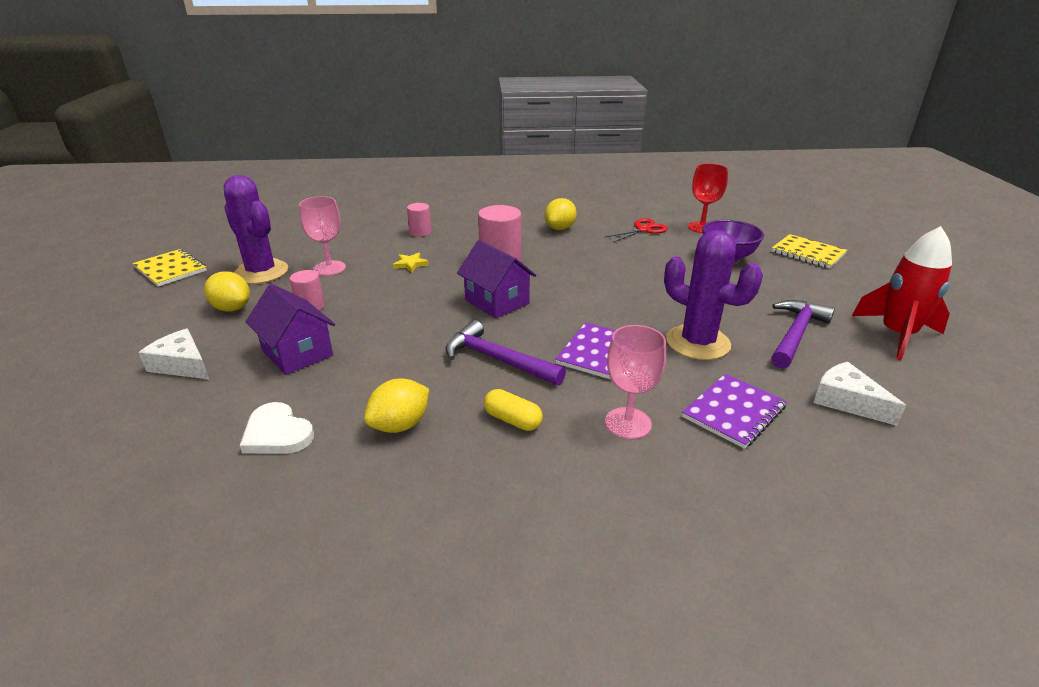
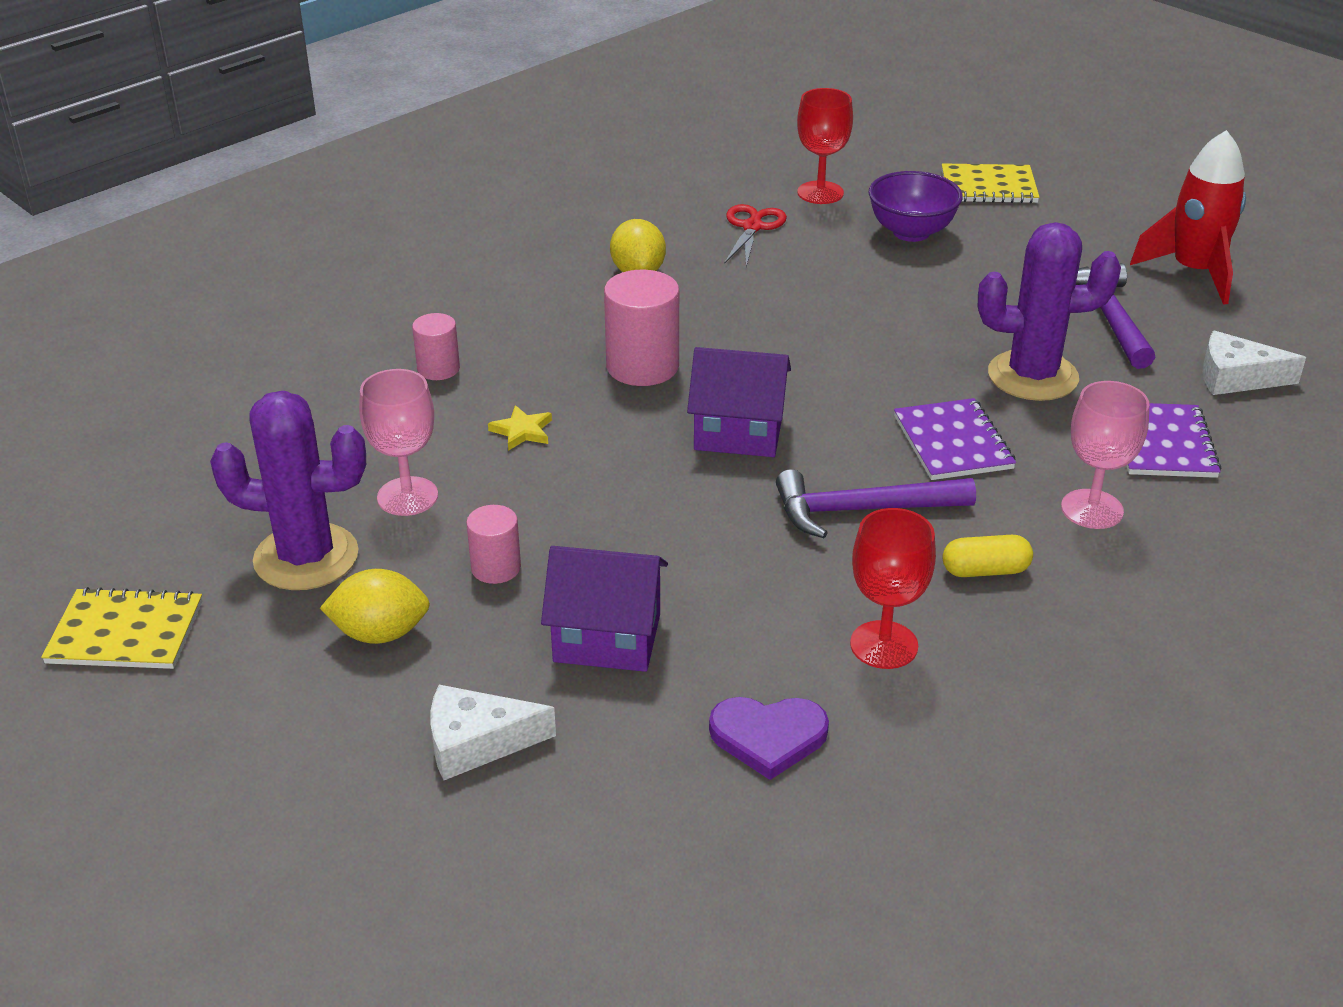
camera: 40 degrees left, 5 degrees up
(277, 433) = (768, 737): white heart -> purple heart
(400, 425) = (884, 645): yellow lemon -> red goblet

